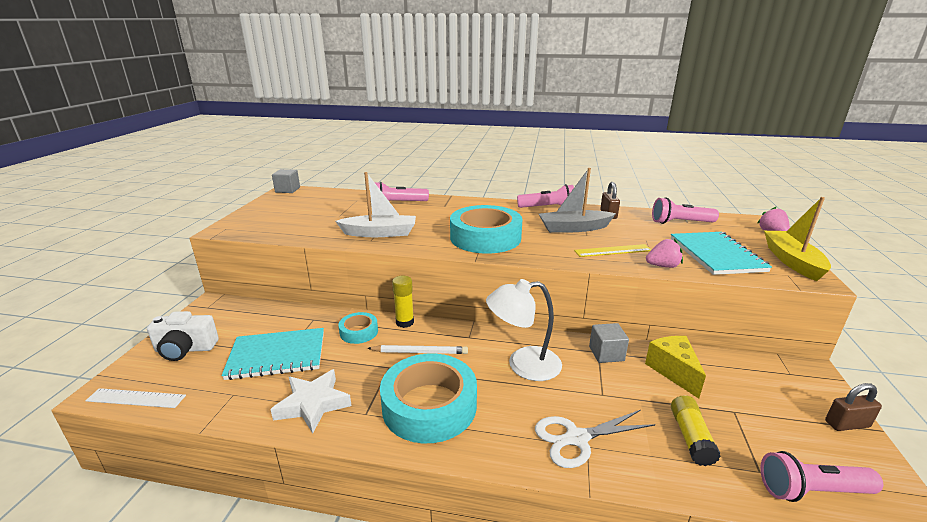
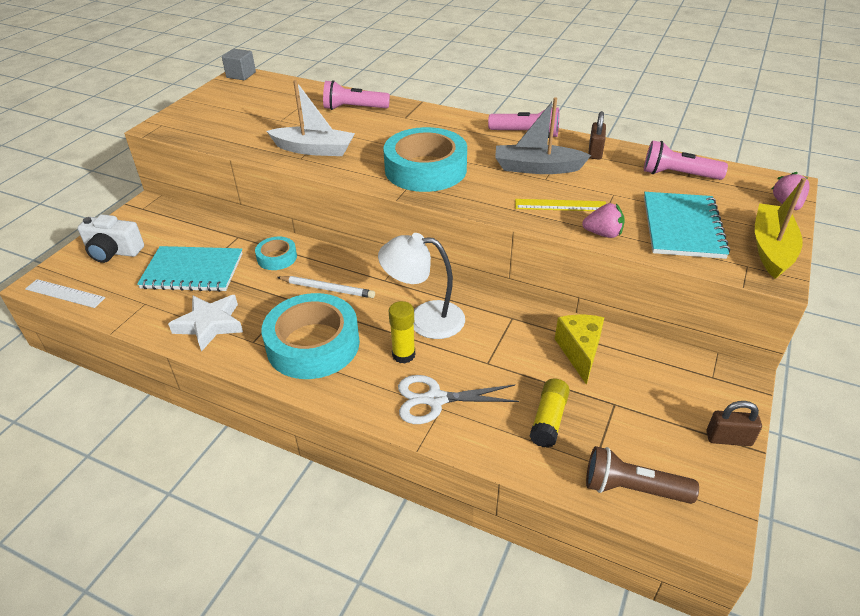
camera: 15 degrees right, 15 degrees up
(404, 322) = (326, 253): yellow glue stick -> yellow glue stick (403, 355)
(606, 353) = (519, 321): grey cube -> none
(811, 490) = (632, 488): pink flashlight -> brown flashlight

